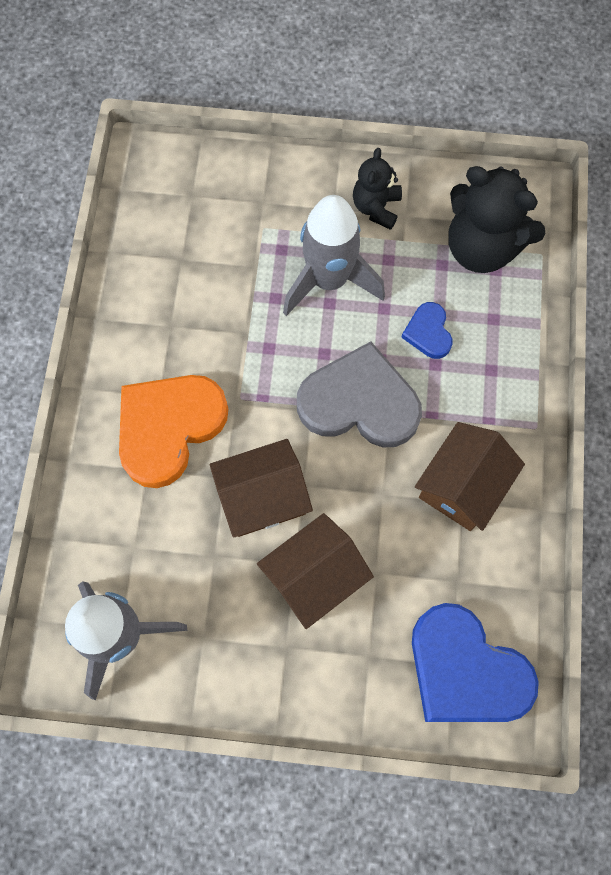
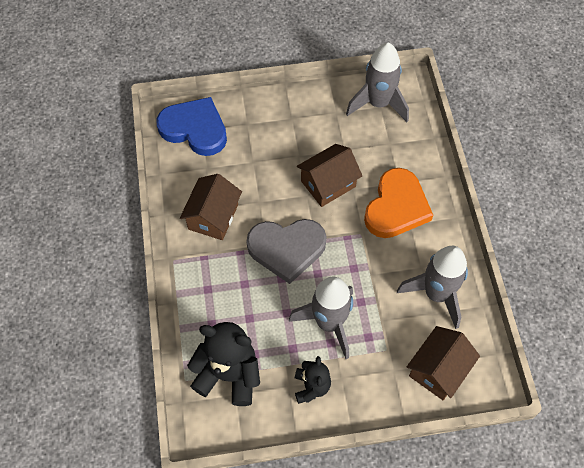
camera: 165 degrees right, 10 degrees down
(166, 282) = (436, 294): none -> grey rocket
(314, 576) = (286, 152): brown house -> brown house (438, 370)
(428, 332) = (253, 304): blue heart -> none

